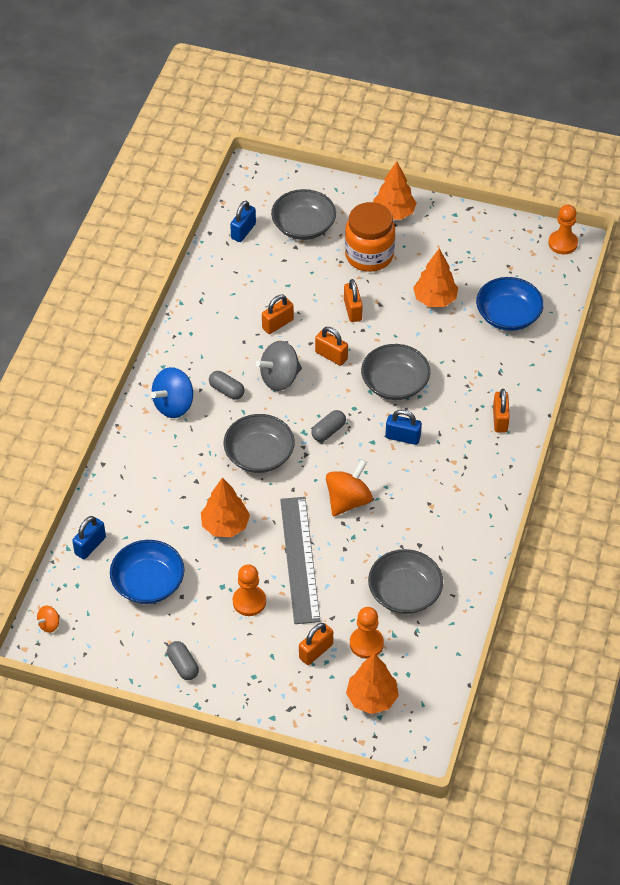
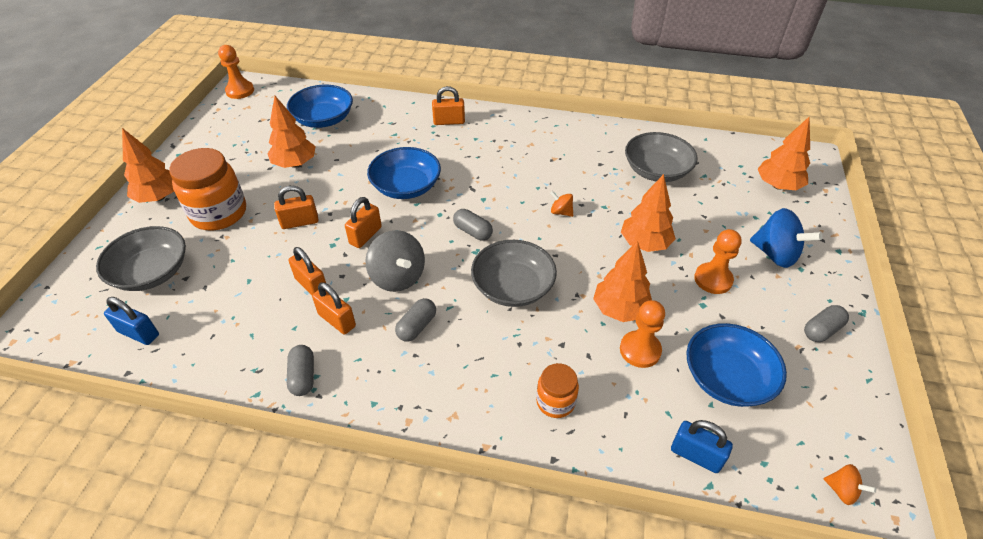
camera: 95 degrees left, 5 degrees down
(146, 470) = (555, 401): none -> orange jar
(174, 405) = (442, 382): blue spinning top -> blue spinning top (775, 254)
(191, 326) = (303, 376): none -> grey capsule
(299, 559) = (645, 243): grey ruler -> orange tree
(316, 651) = (748, 224): orange padlock -> orange padlock (337, 320)
(348, 500) = (561, 212): orange spinning top -> orange spinning top, size x0.50
(366, 643) = (722, 192): orange pawn -> orange pawn (640, 350)
(395, 383) = (406, 186): grey bowl -> blue bowl
(402, 437) = (475, 178): blue padlock -> none

